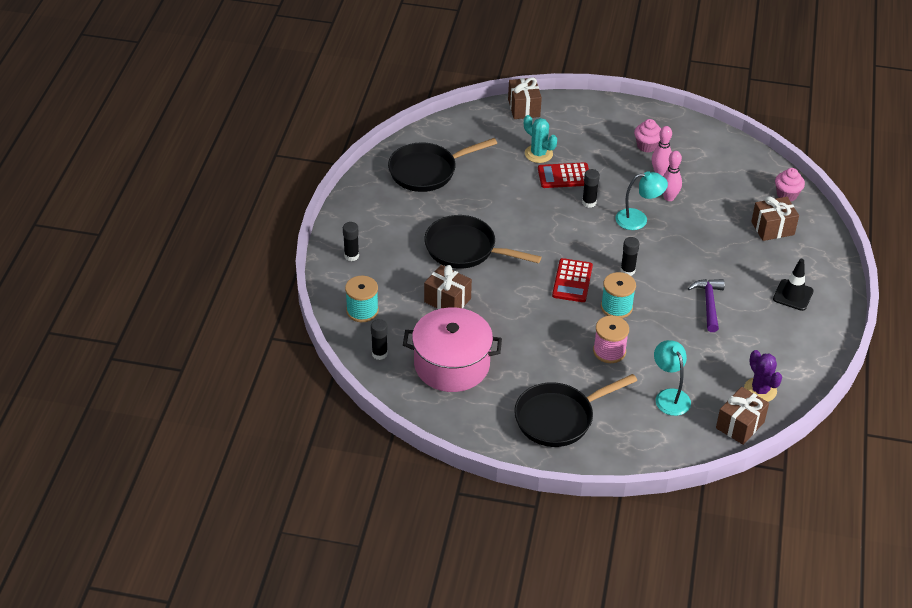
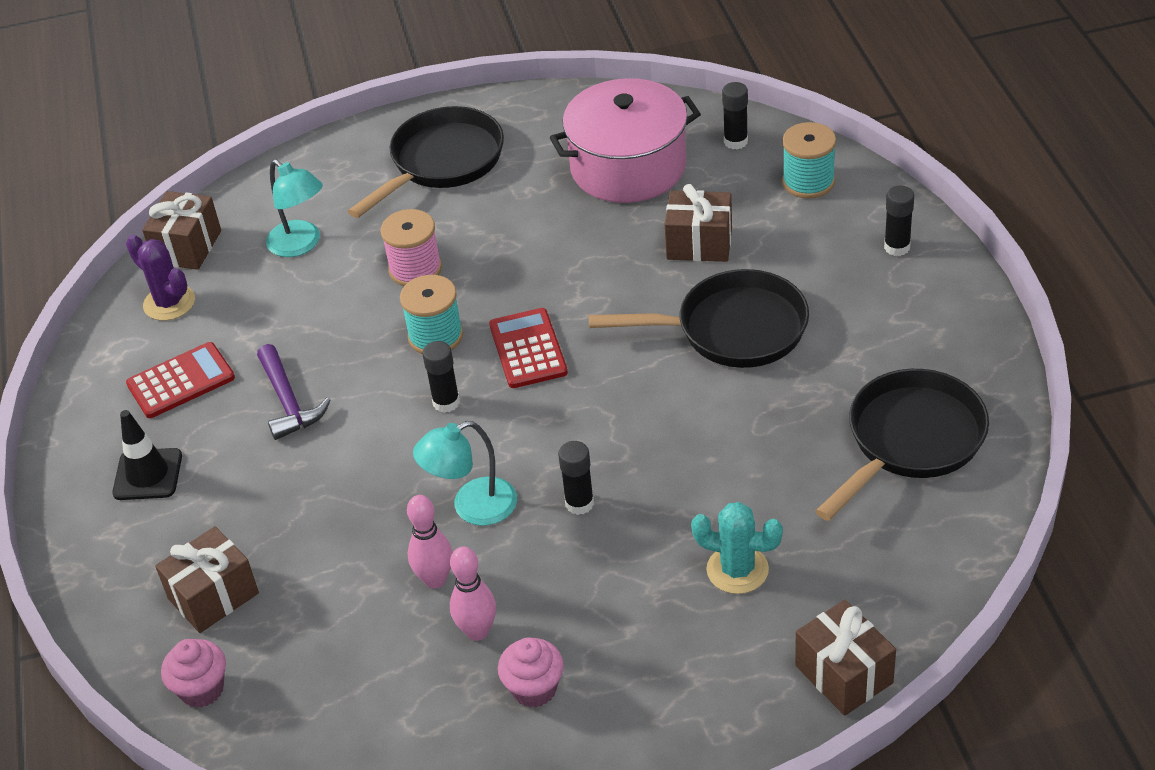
camera: 160 degrees right, 0 degrees up
(564, 176) = (657, 540): red calculator -> red calculator (181, 381)

